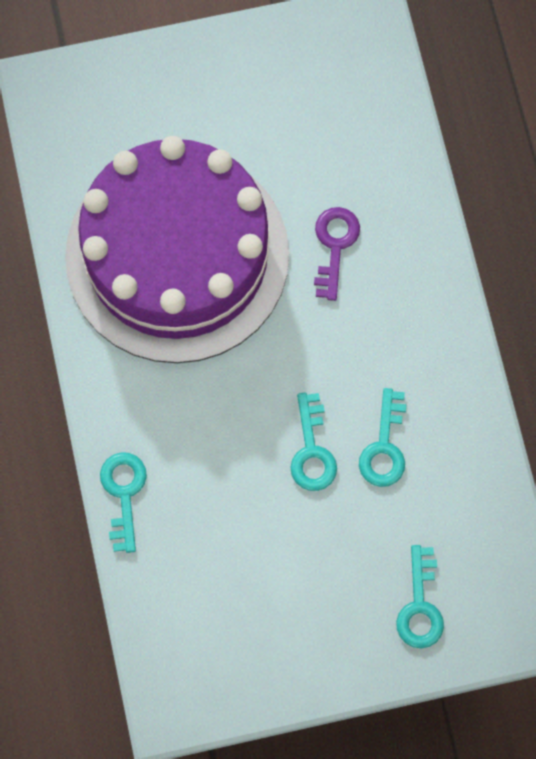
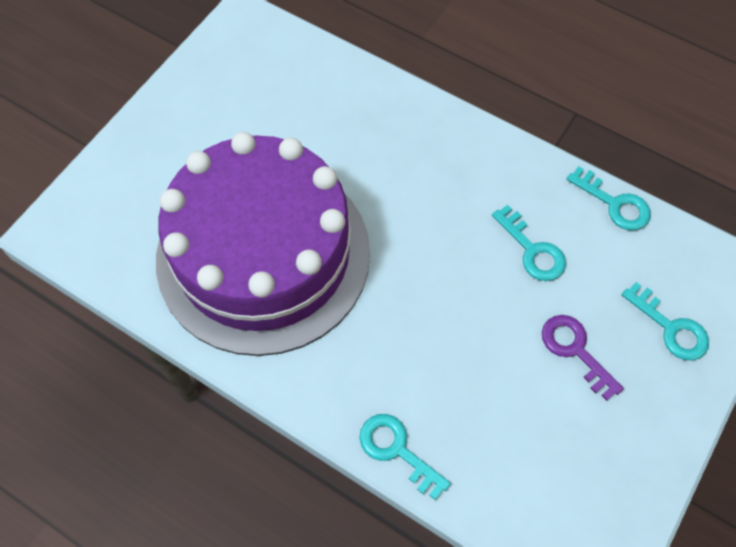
camera: 45 degrees left, 10 degrees down
(312, 450) = (491, 296): turquoise key -> turquoise key (614, 203)
(334, 246) = (363, 159): purple key -> purple key (575, 350)

